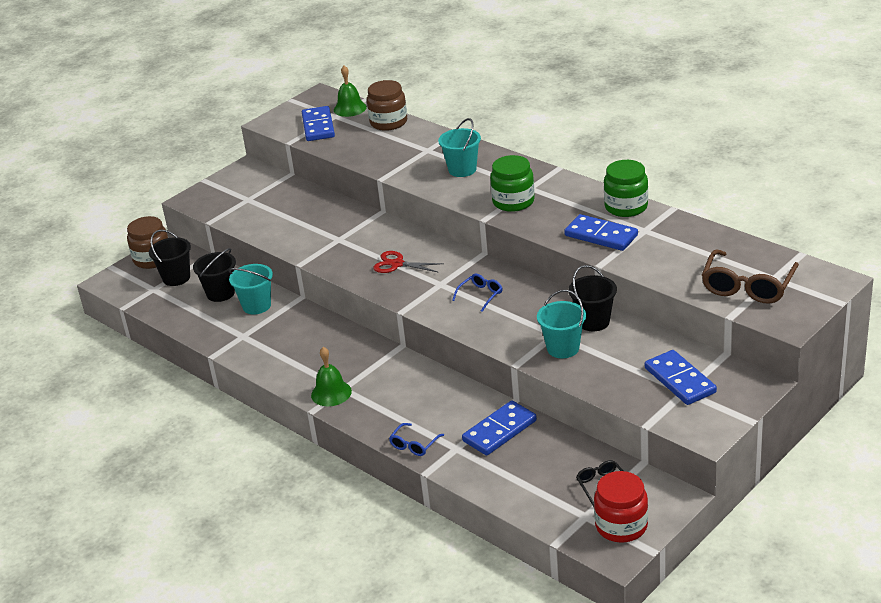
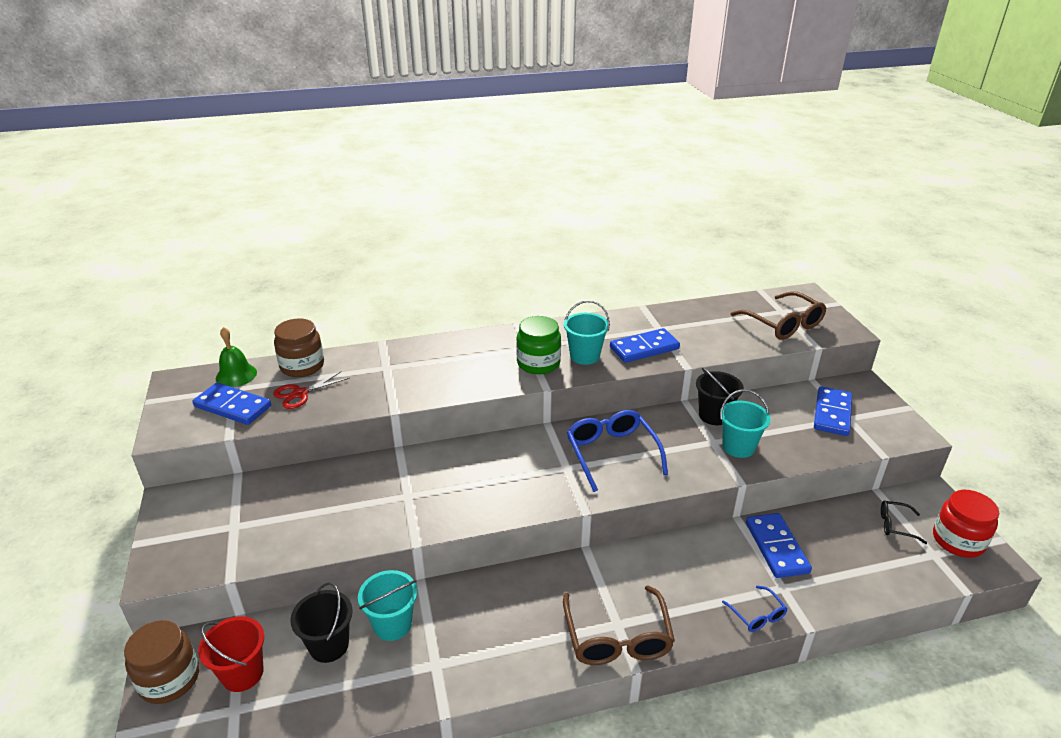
camera: 60 degrees left, 0 degrees up
(176, 278) = (242, 673): black bucket -> red bucket
(331, 393) = (617, 637): green bell -> brown glasses
(396, 264) = (501, 478): red scissors -> red scissors (300, 394)
(462, 169) = (448, 364): turquoise bucket -> turquoise bucket (584, 356)
(480, 295) = (612, 453): blue glasses -> blue glasses, size x1.95
(626, 207) = (616, 322): green jar -> none
(679, 380) = (832, 413): blue domino -> blue domino turned 75 degrees counterclockwise

